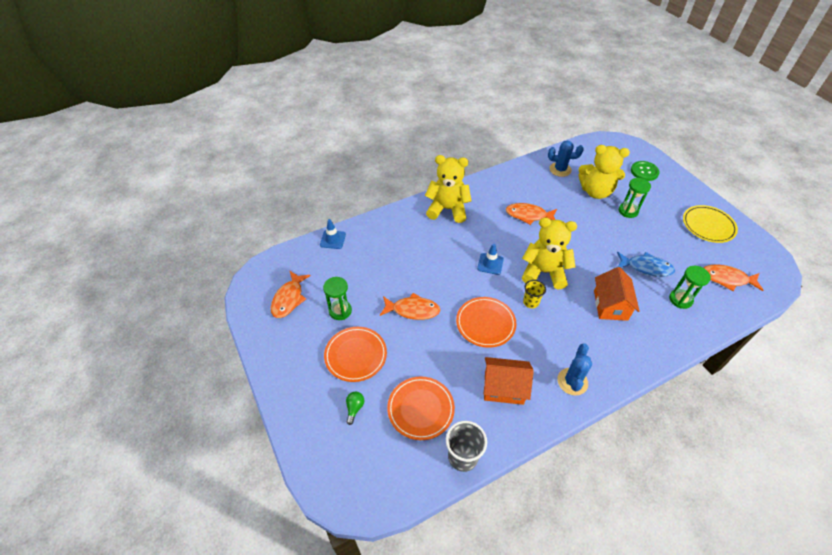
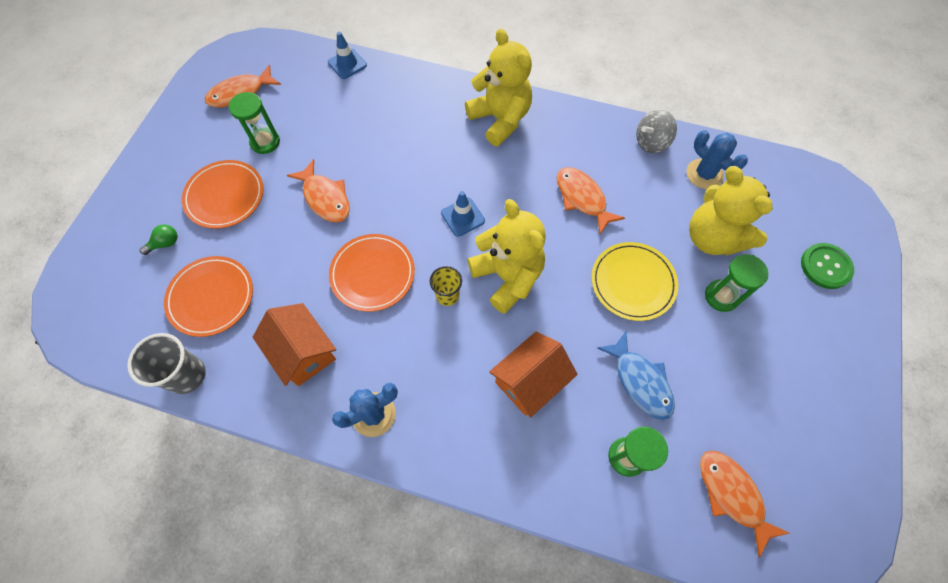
camera: 45 degrees right, 15 degrees up
(524, 172) = (651, 142): none -> grey spinning top
(708, 226) = (813, 410): yellow plate -> yellow plate (633, 282)

